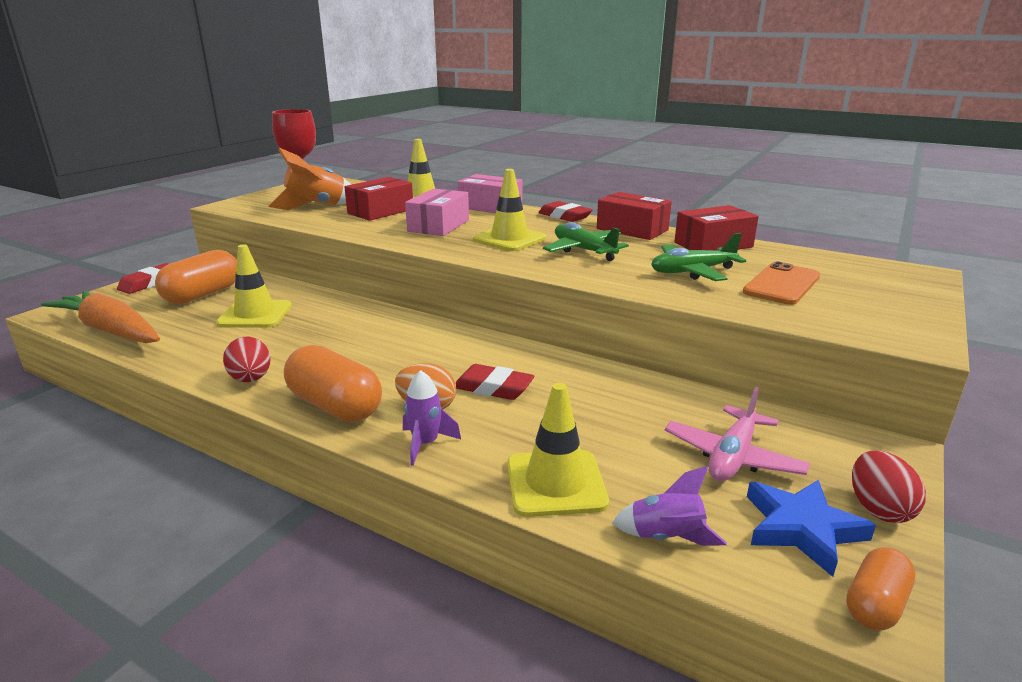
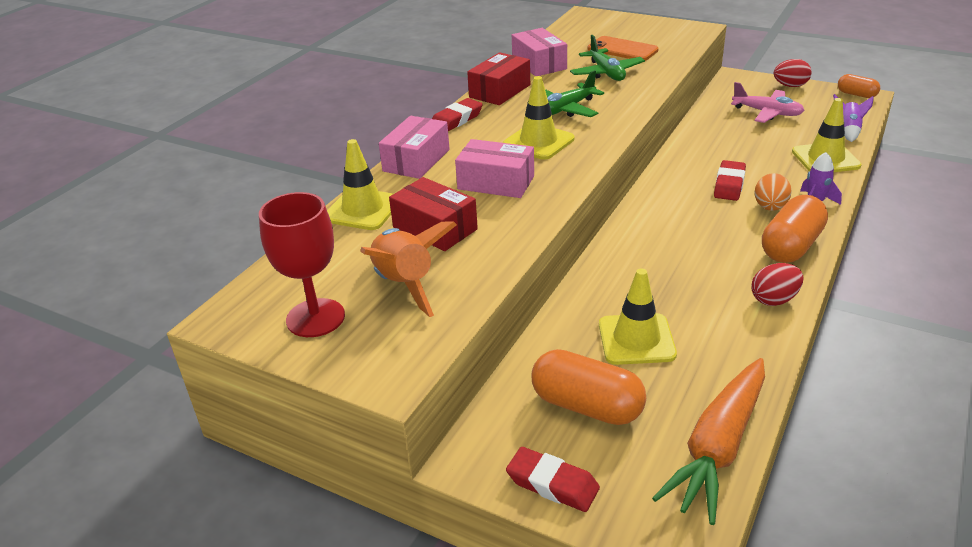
camera: 90 degrees left, 10 degrees up
(713, 245) = (539, 64): red box -> pink box
(802, 529) = (818, 102): blue star -> none

